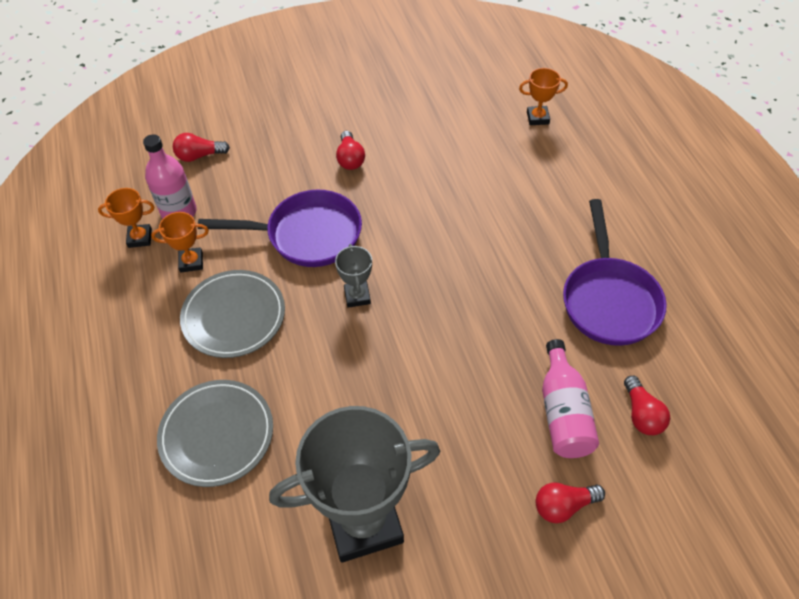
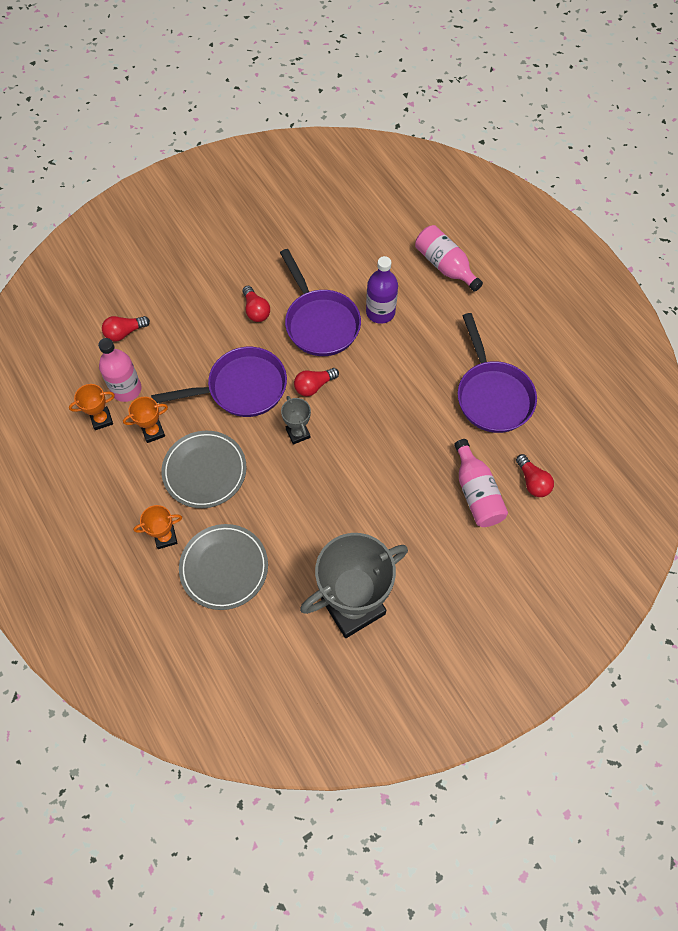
camera: 15 degrees left, 10 degrees up
(419, 183) = (320, 322): none -> purple pan
(492, 185) = (380, 312): none -> purple bottle
(537, 118) = (403, 241): orange trophy -> orange trophy (165, 537)
(563, 506) = (491, 561): red light bulb -> red light bulb (314, 386)
(581, 151) = (445, 266): none -> pink bottle

